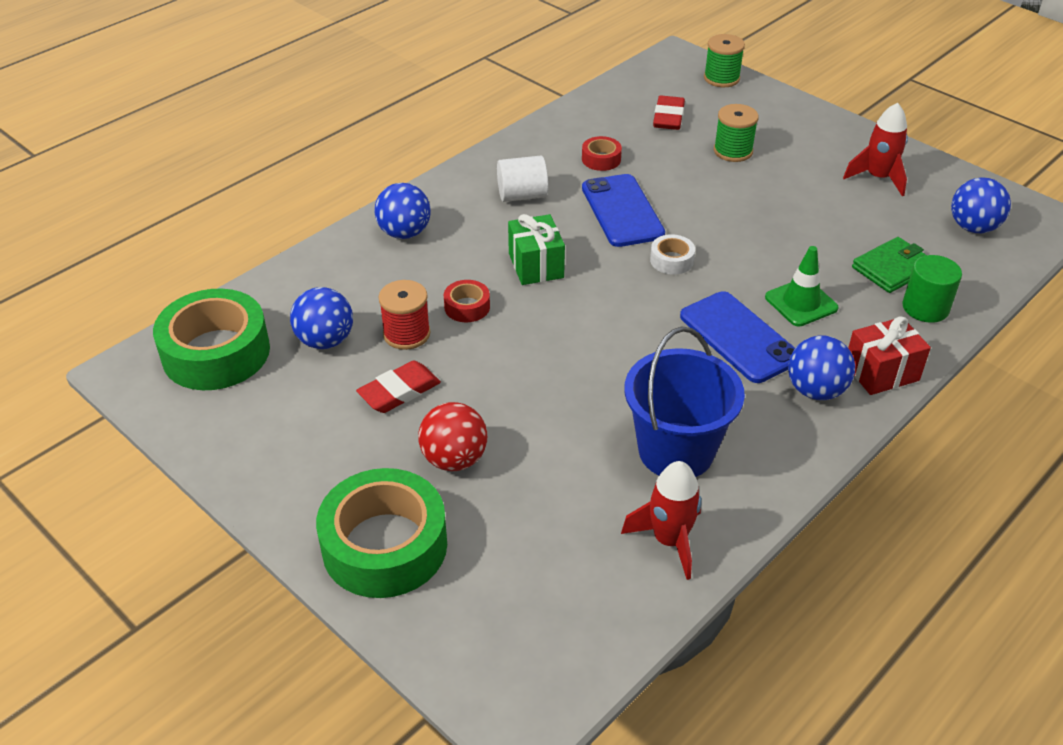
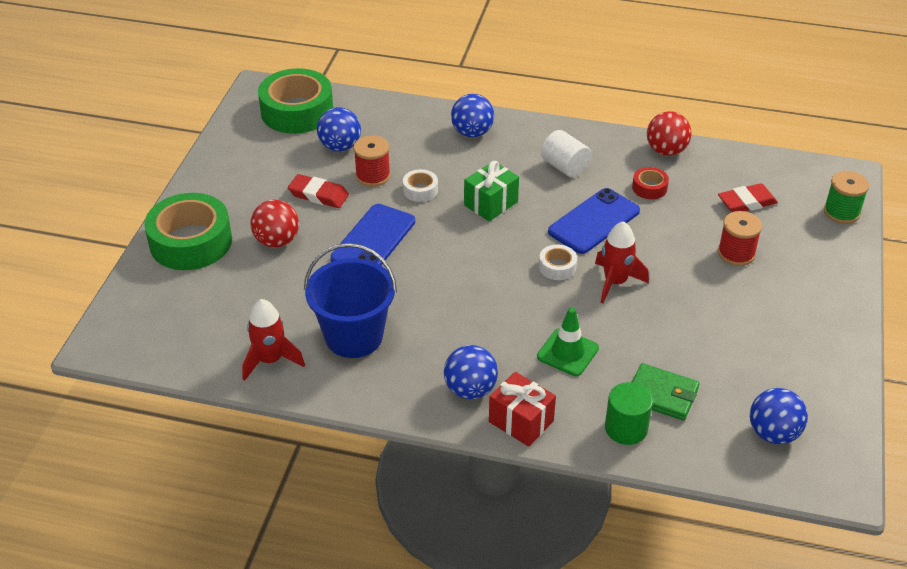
camera: 60 degrees right, 0 degrees up
(467, 307) = (420, 190): red tape -> white tape
(555, 128) = (666, 151): none -> red ball
(733, 151) = (736, 253): green spool -> red spool
(739, 337) = (497, 330): blue phone -> blue phone (373, 240)
(878, 178) = (788, 352): red rocket -> red rocket (615, 282)

